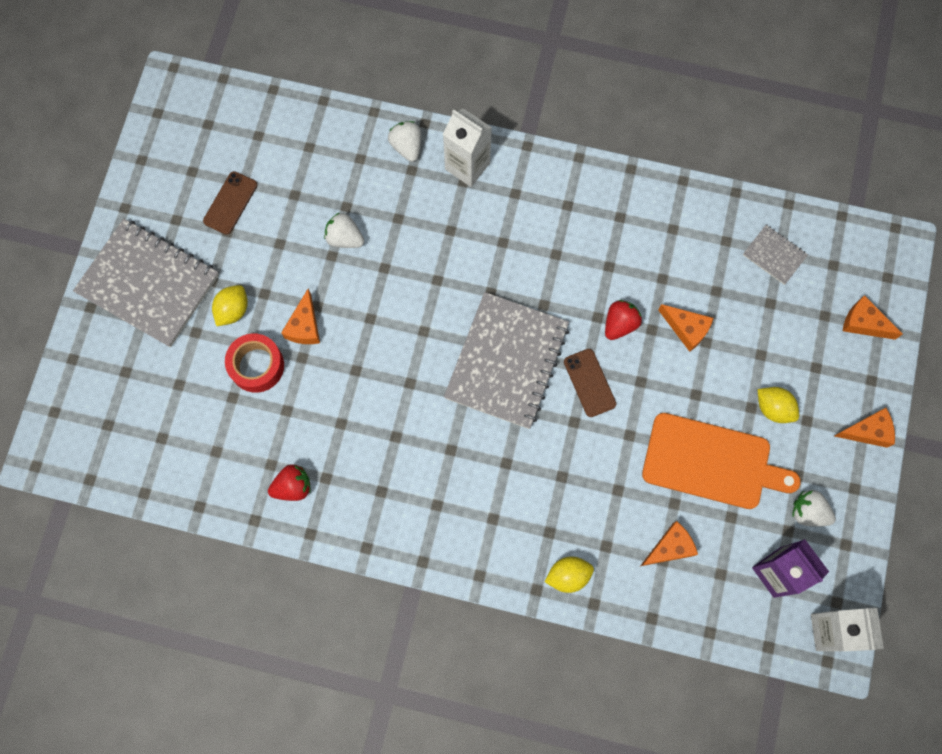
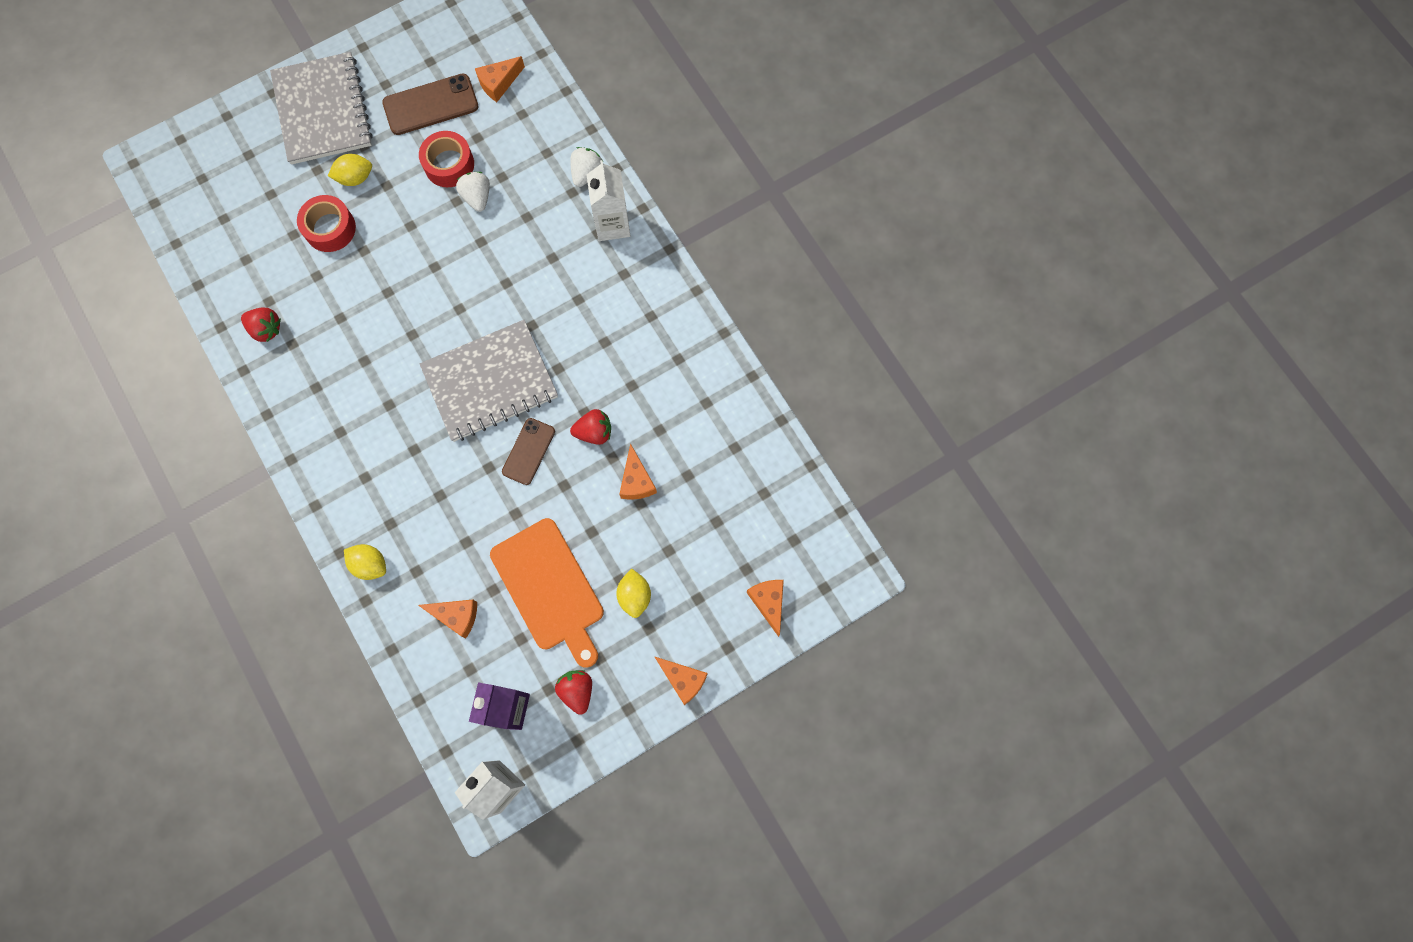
camera: 45 degrees right, 0 degrees up
(230, 203) = (430, 105): brown phone -> brown phone, size x1.51
(295, 234) = (449, 164): none -> red tape
(305, 326) = (388, 231): orange cheese -> orange cheese (499, 83)
(774, 255) = (758, 491): grey notebook -> none
(808, 512) = (577, 691): white strawberry -> red strawberry

